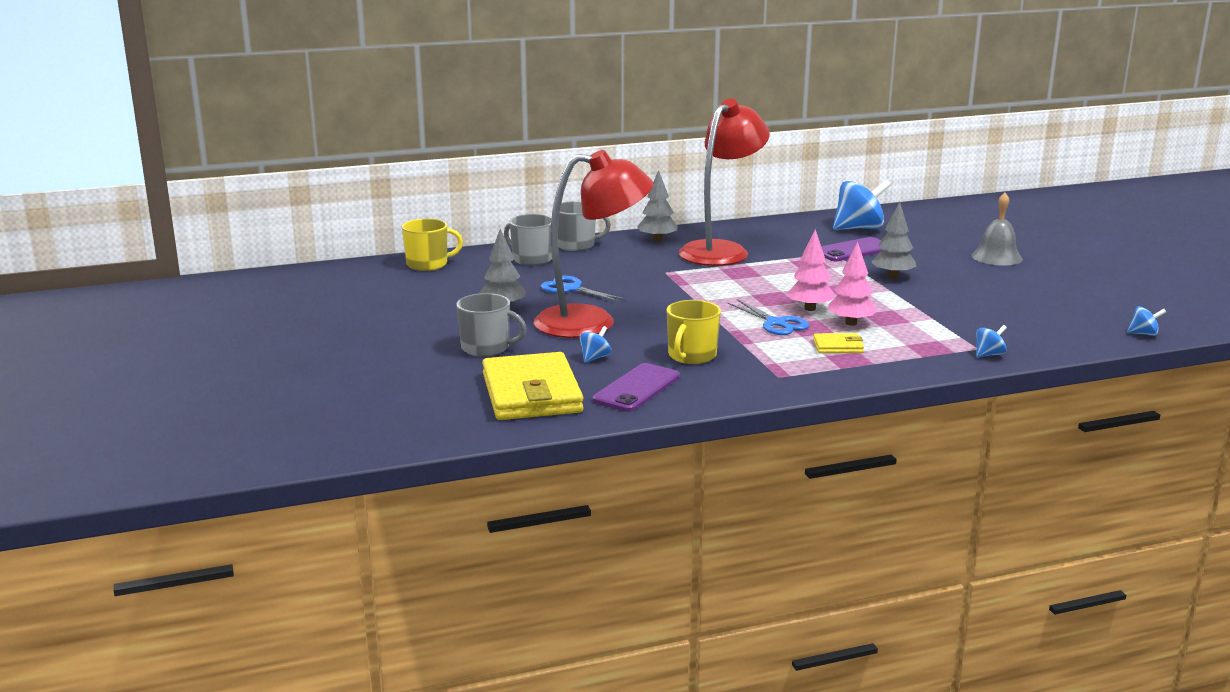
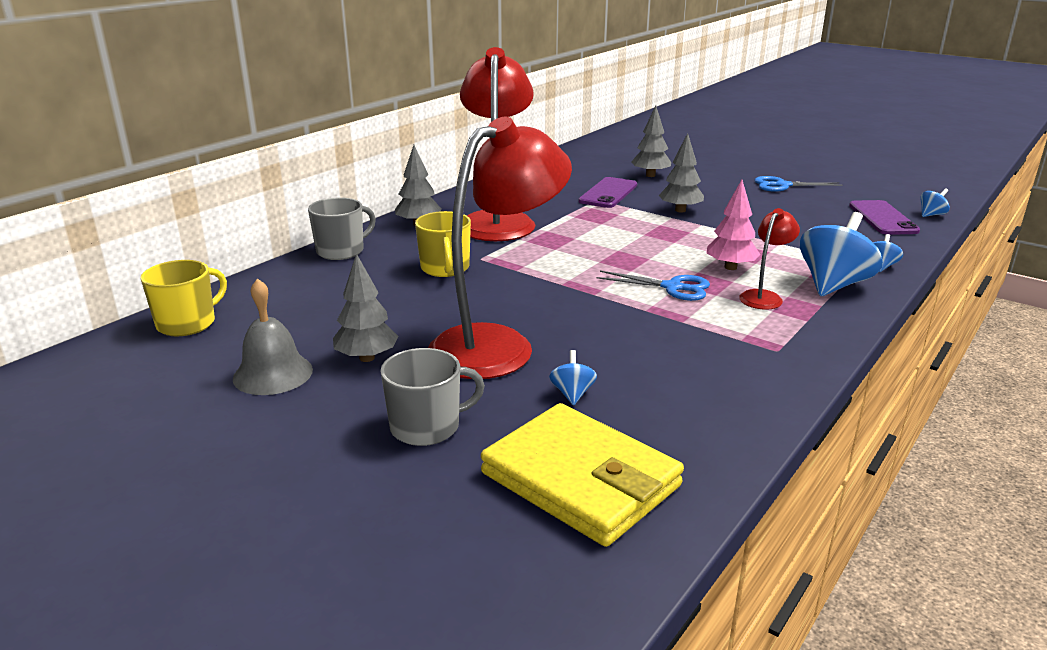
camera: 35 degrees left, 5 degrees up
(531, 259) = (313, 281): grey mug -> none
(571, 289) = (412, 307): blue scissors -> blue scissors (782, 185)
(637, 388) = (680, 421): purple phone -> purple phone (883, 218)
(691, 356) = (662, 354): yellow mug -> yellow mug (445, 268)
(810, 309) = (673, 262): pink tree -> none
(838, 346) = (764, 296): yellow wallet -> red lamp
(859, 228) = (578, 172): blue spinning top -> blue spinning top (833, 285)
(922, 244) = (650, 175): none -> grey tree
(996, 257) = (720, 173): grey bell -> grey bell (273, 374)

